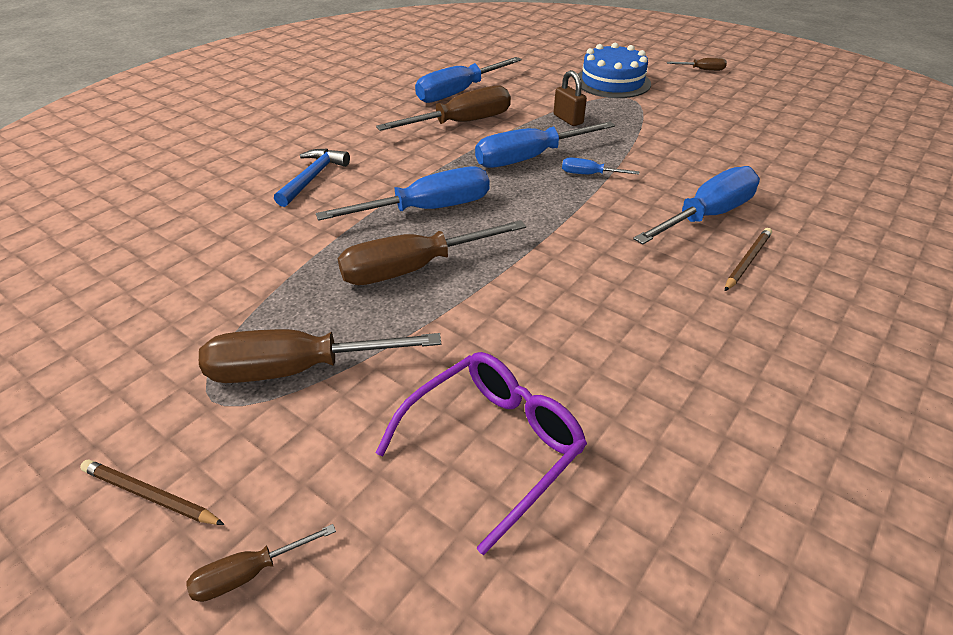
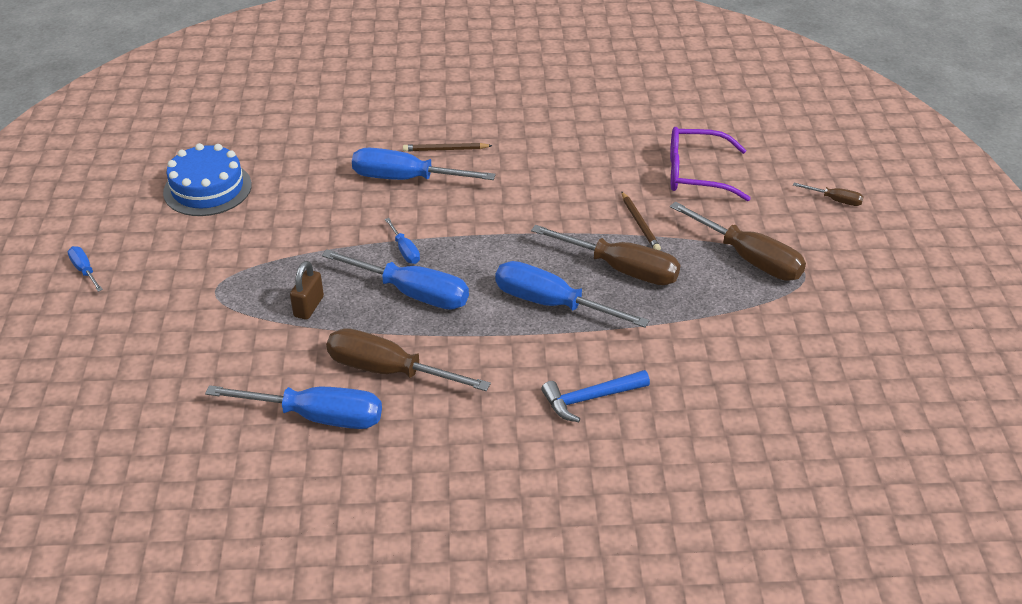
camera: 130 degrees left, 0 degrees up
(150, 495) = (860, 249): brown pencil -> brown pencil (640, 223)
(612, 82) = (179, 318): blue cake -> blue cake (207, 188)
(702, 70) = (85, 270): brown screwdriver -> blue screwdriver

